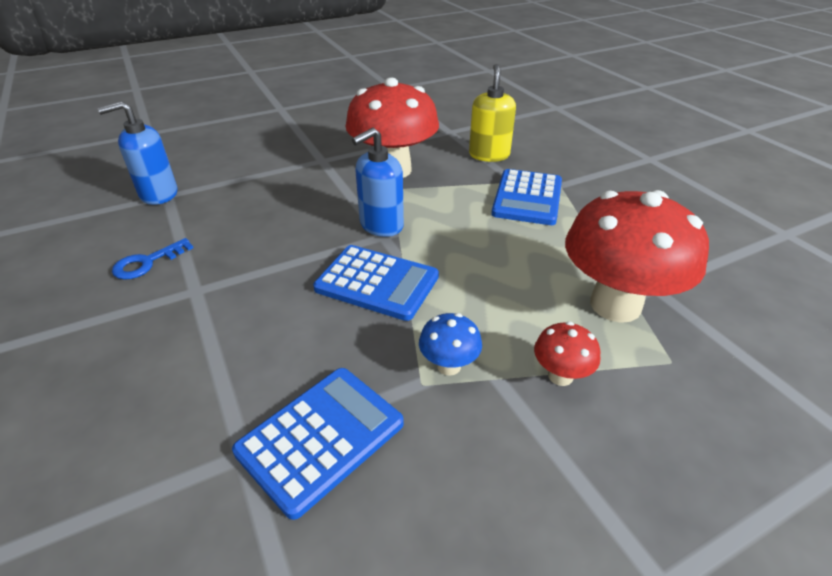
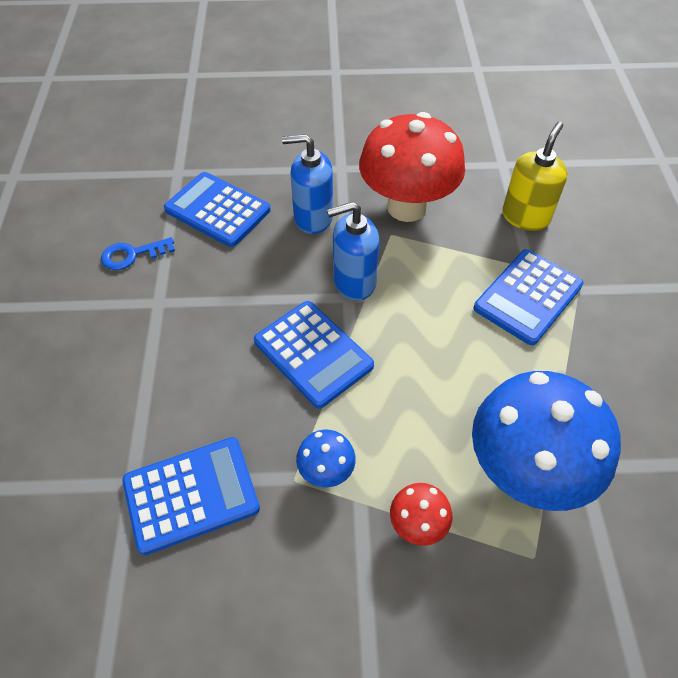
camera: 25 degrees right, 15 degrees up
(158, 194) = (171, 169): blue soap dispenser -> blue soap dispenser (313, 218)
(222, 210) = (217, 210): none -> blue calculator
(615, 305) = (525, 471): red mushroom -> blue mushroom

